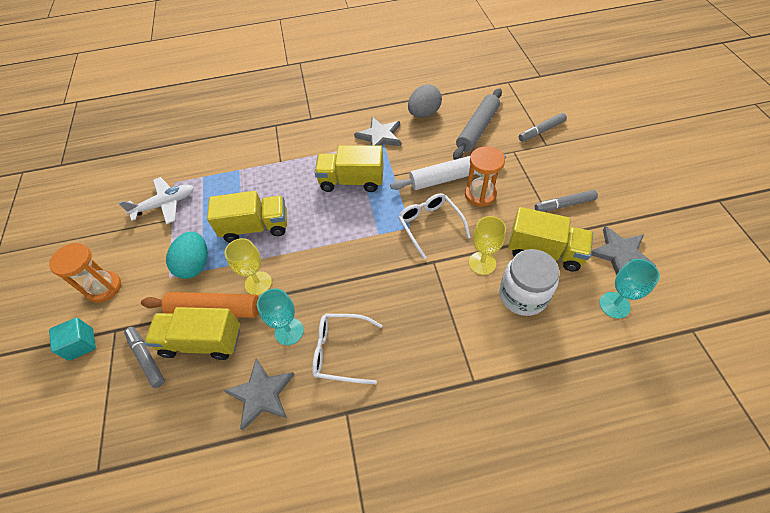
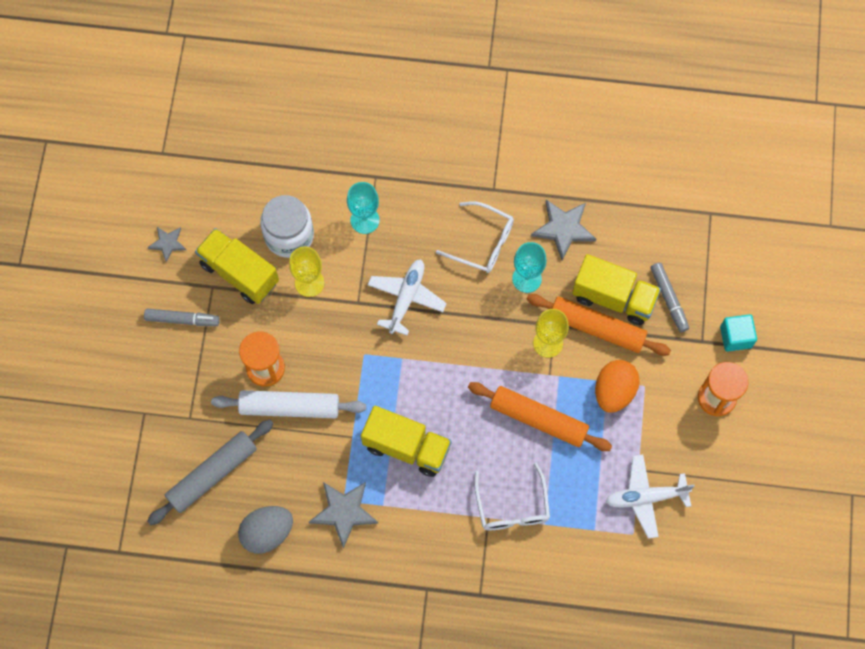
camera: 165 degrees left, 15 degrees up
(195, 265) = (614, 391): turquoise egg -> orange egg
(255, 227) = (538, 419): yellow truck -> orange rolling pin
(393, 278) = (406, 298): none -> white plane
(430, 225) = (341, 348): white glasses -> white glasses (512, 507)
(541, 131) = (135, 438): grey marker -> none
(614, 305) = (212, 197): turquoise goblet -> turquoise goblet (365, 220)
(620, 253) = (167, 243): grey star -> grey star, size x0.59

